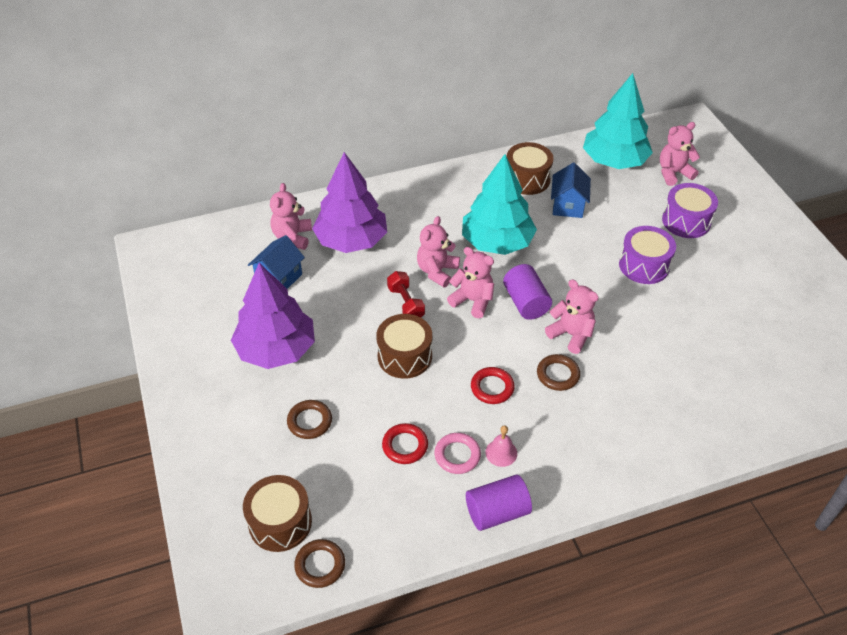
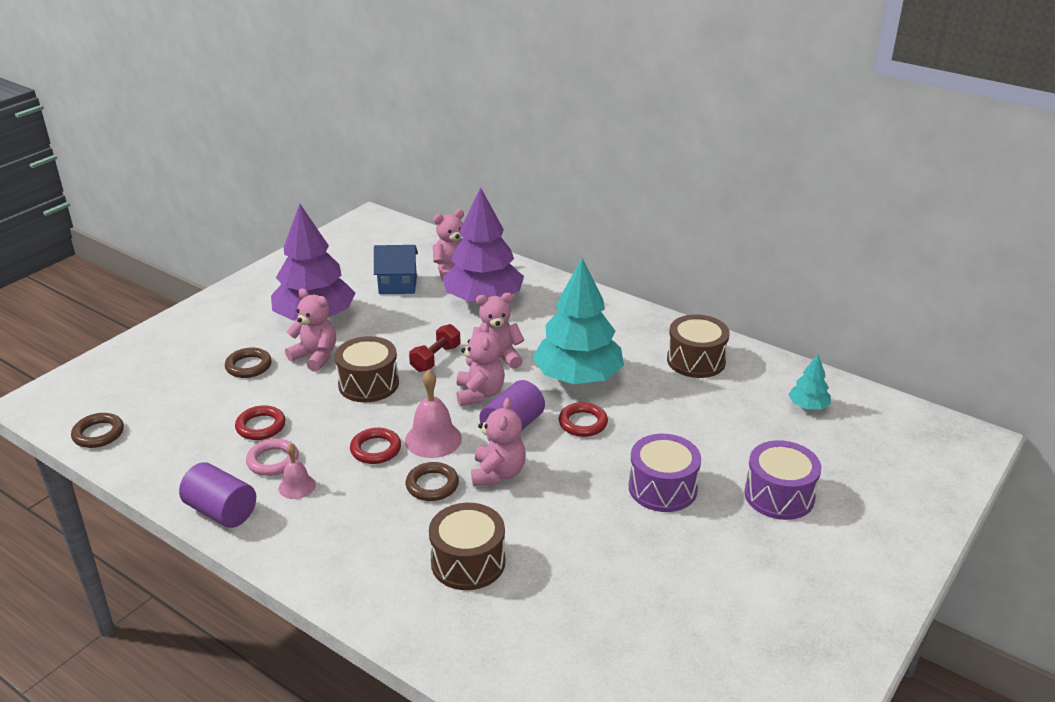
camera: 55 degrees right, 15 degrees down
(280, 522) = (130, 396): brown drum -> brown drum (468, 562)
(506, 350) = (433, 439): none -> pink bell
(550, 266) = (583, 423): none -> red ring
(568, 205) = (690, 401): blue house -> none
(614, 161) = (808, 406): turquoise tree -> turquoise tree, size x0.45
(673, 173) = (851, 456): pink teddy bear -> pink teddy bear (315, 357)

